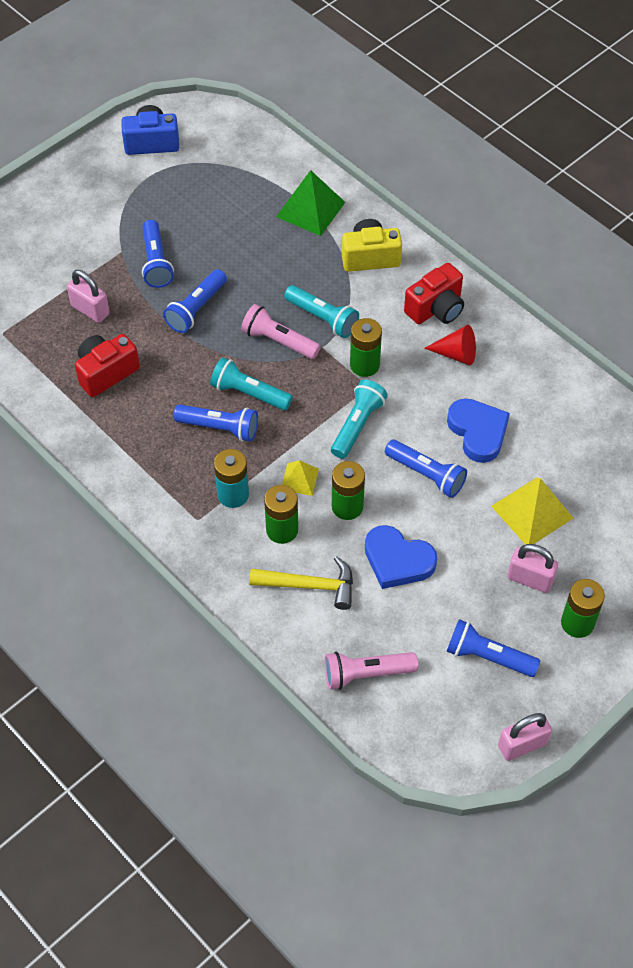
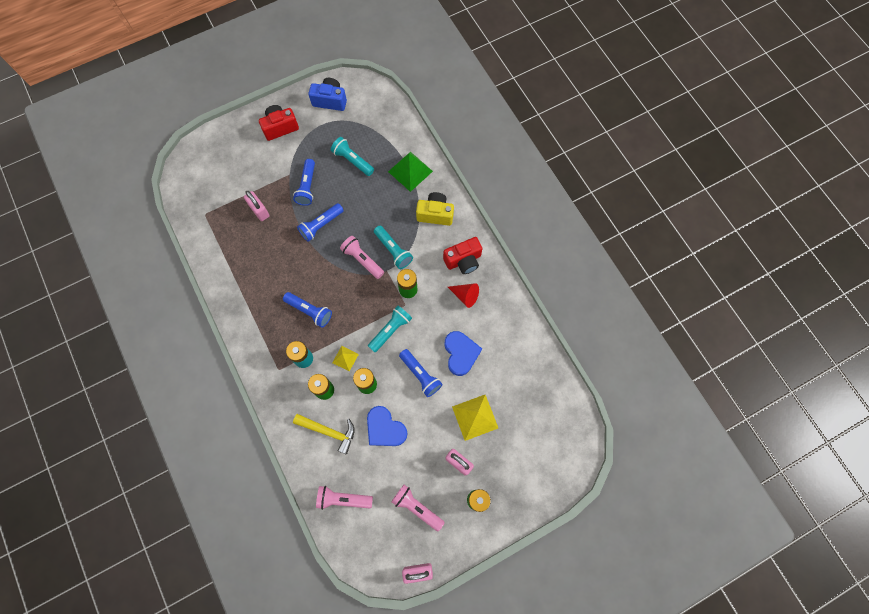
camera: 15 degrees right, 15 degrees up
(106, 373) = (256, 256): red camera -> red camera (280, 127)
(249, 393) = (334, 292): turquoise flashlight -> turquoise flashlight (352, 160)
(488, 656) = (417, 507): blue flashlight -> pink flashlight

